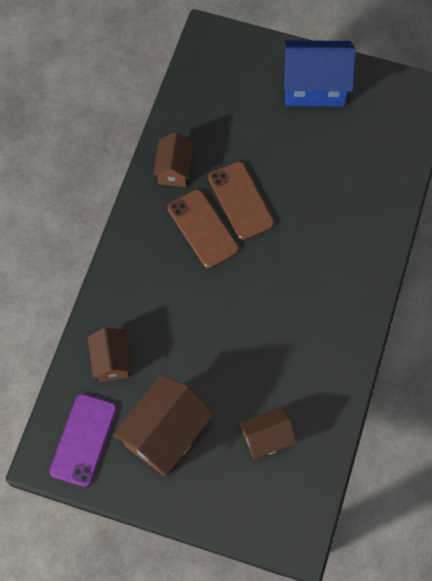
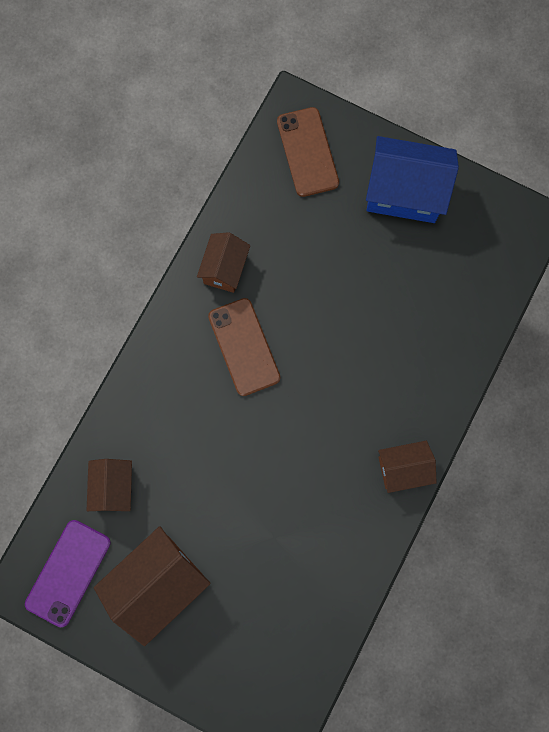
camera: 10 degrees right, 10 degrees up
(241, 200) = (293, 320): brown phone -> brown phone (307, 152)
(266, 438) = (268, 608): brown house -> brown house (403, 468)

